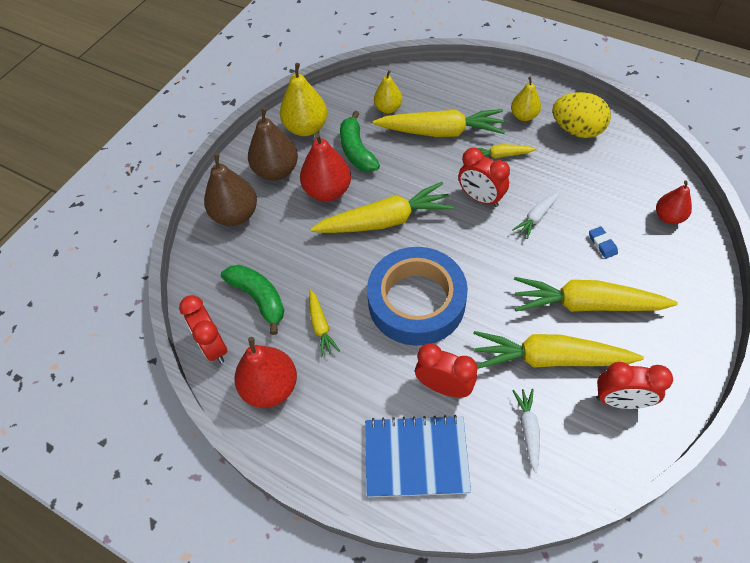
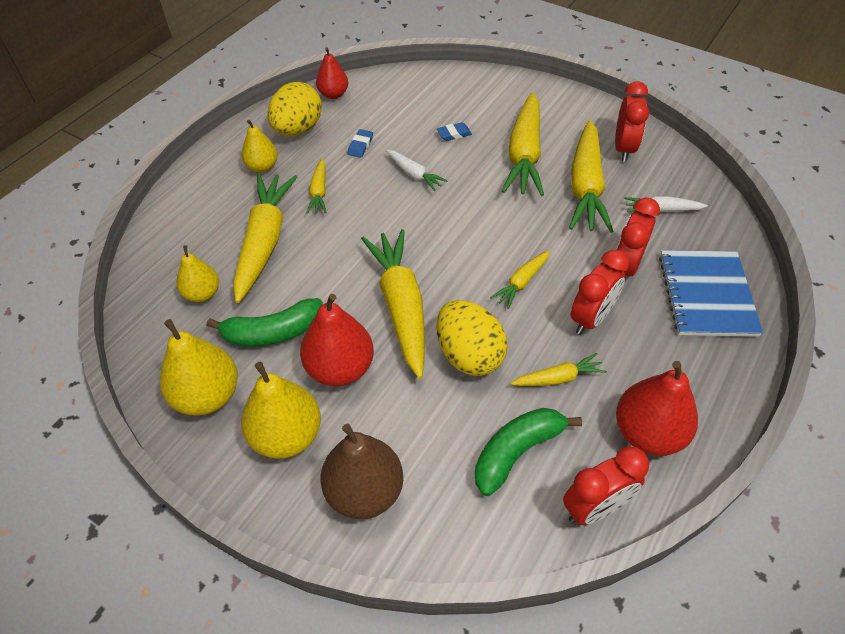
camera: 90 degrees left, 5 degrees down
(276, 171) = (287, 435): brown pear -> yellow pear
(341, 266) = (469, 355): none -> yellow egg
(416, 301) = (521, 282): blue tape -> yellow carrot
(480, 198) = (380, 215): red clock -> red clock (591, 318)
(566, 175) = (360, 146): none -> blue eraser
(668, 217) = (426, 89): red pear -> red pear (333, 94)

